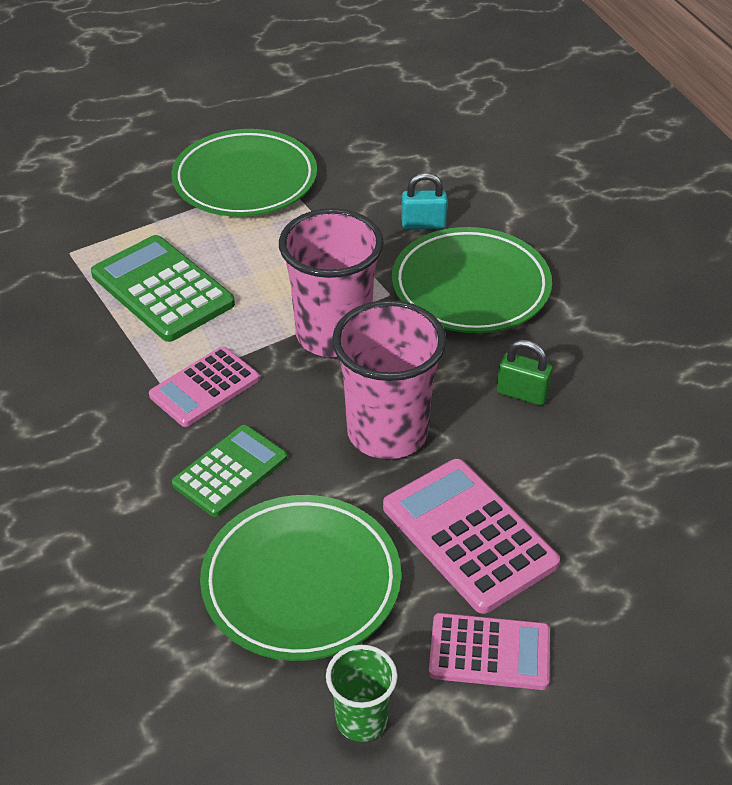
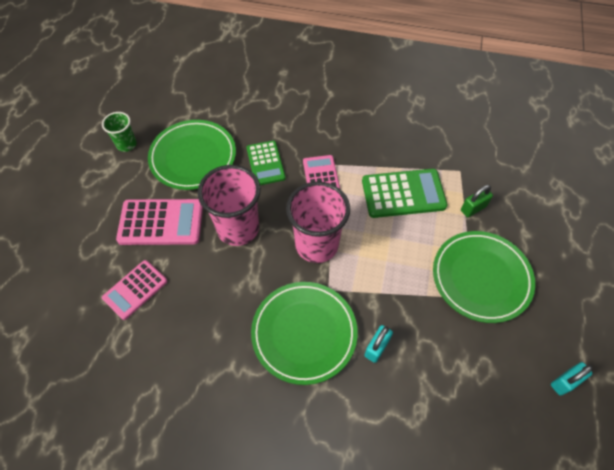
camera: 125 degrees right, 15 degrees up
(322, 95) = (565, 382): none -> turquoise padlock
(489, 652) = (110, 195): pink calculator -> pink calculator (135, 289)
(522, 393) = (212, 300): green padlock -> green padlock (473, 208)

